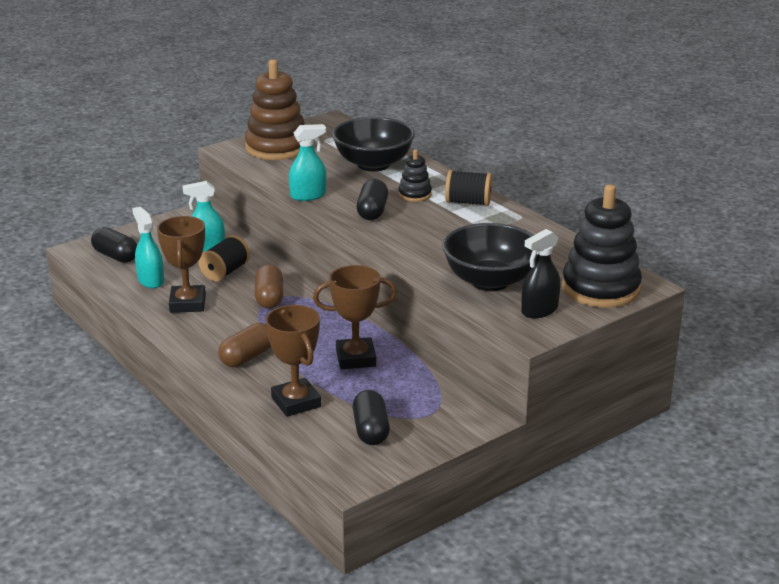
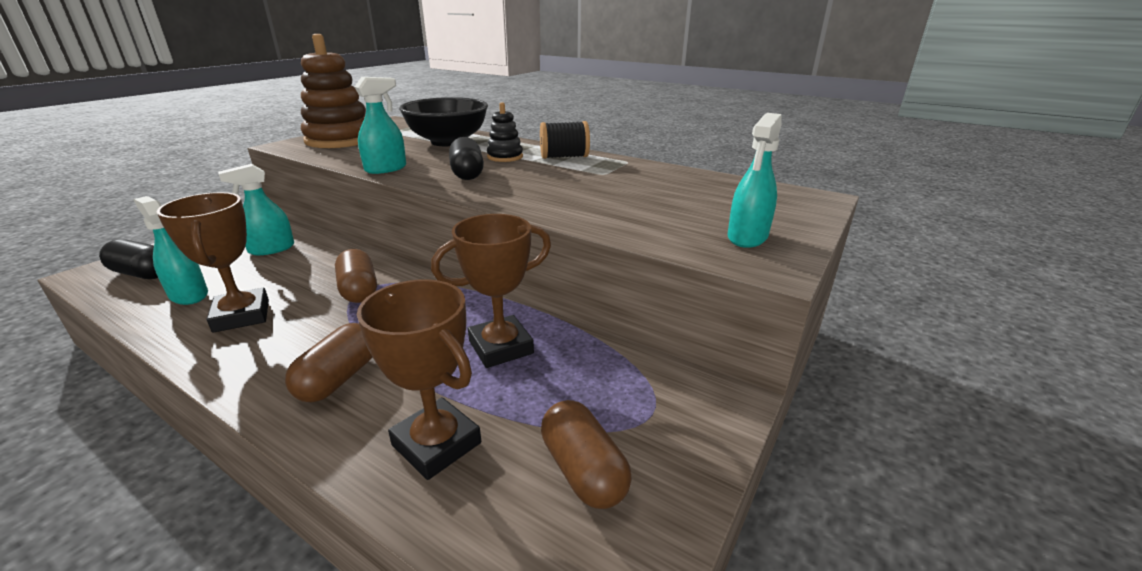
camera: 20 degrees left, 0 degrees up
(225, 272) = (296, 270): black spool -> none
(371, 430) = (583, 470): black capsule -> brown capsule
(490, 281) = (655, 216): black bowl -> none
(539, 310) = (747, 237): black spray bottle -> turquoise spray bottle
(600, 288) = (781, 206): black stacking toy -> none

